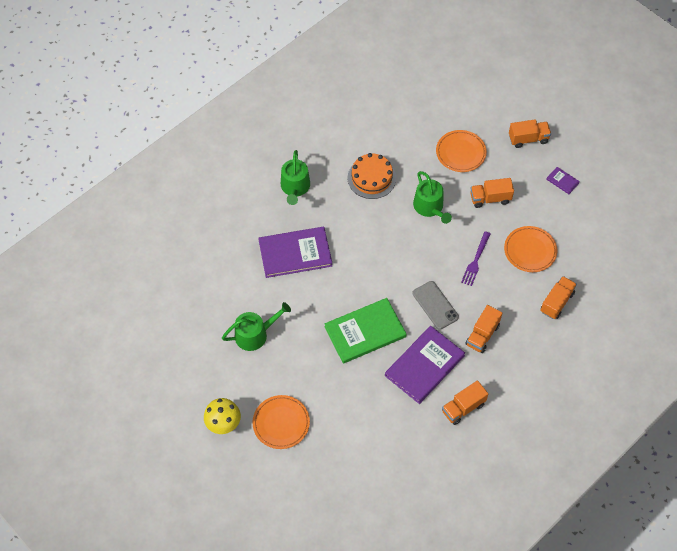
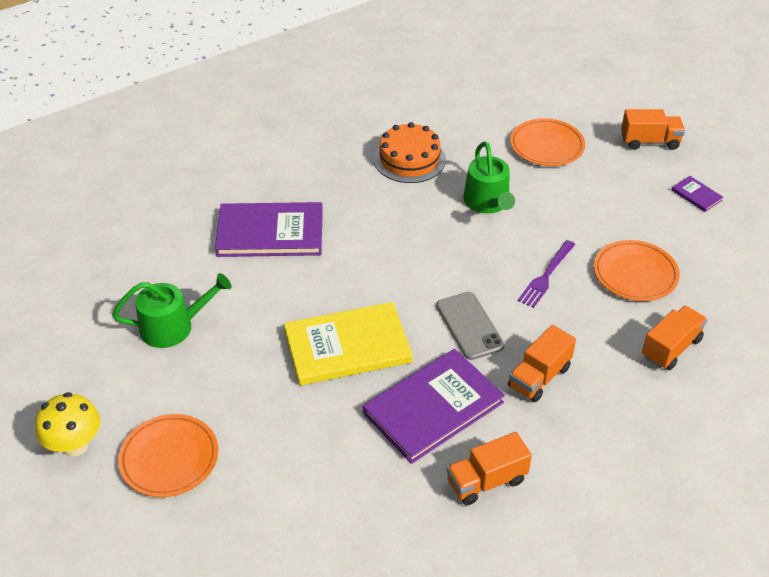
camera: 10 degrees right, 15 degrees down
(295, 187) = (296, 157): green watering can -> none
(365, 332) = (347, 346): green book -> yellow book
(490, 198) = (581, 203): orange truck -> none

